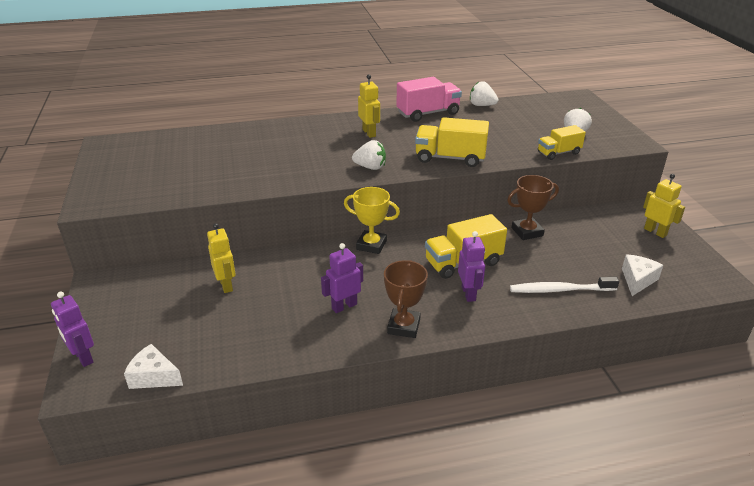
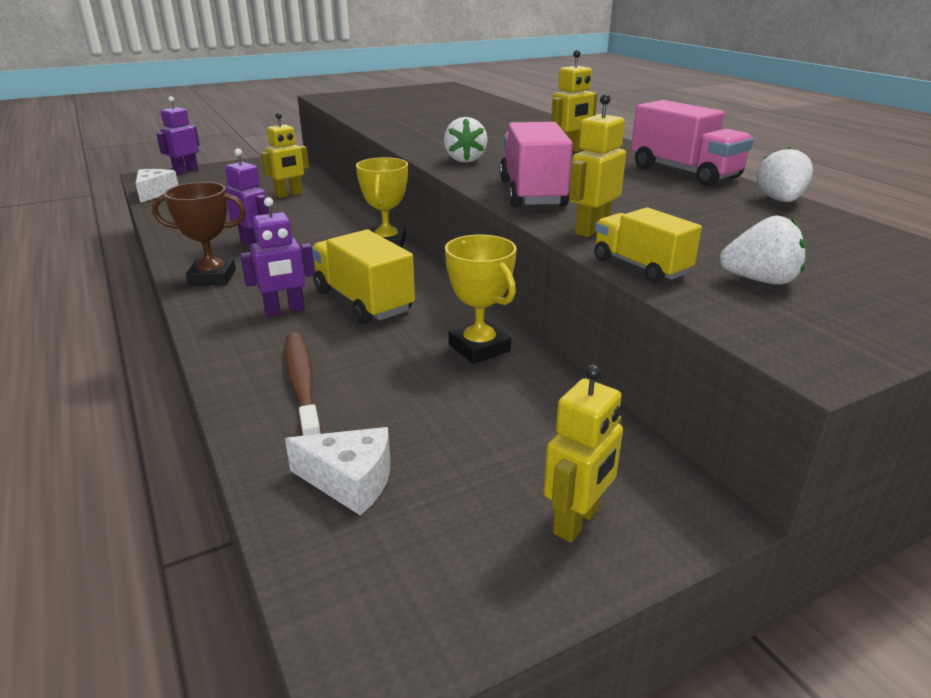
camera: 75 degrees right, 5 degrees down
(450, 158) = (532, 193): yellow truck -> pink truck
(511, 154) = (591, 230): none -> yellow robot
(527, 232) = (479, 348): brown trophy -> yellow trophy
(560, 290) = (302, 385): white toothbrush -> brown toothbrush

